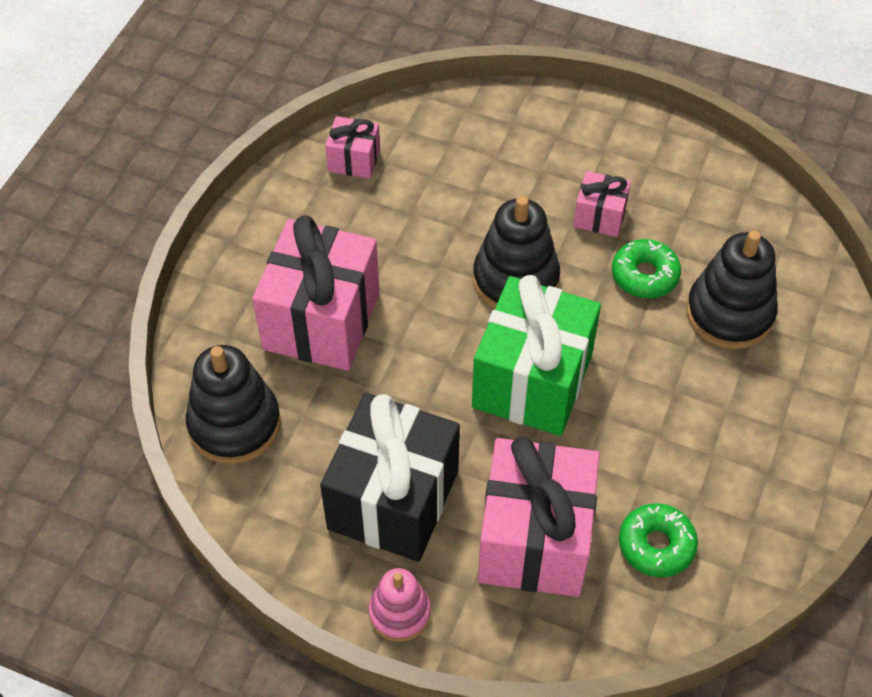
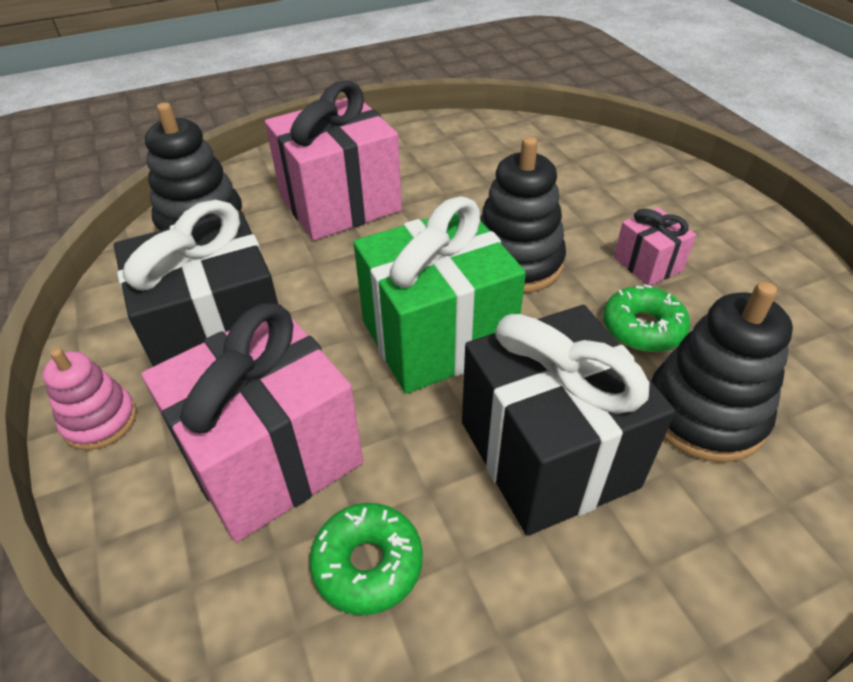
camera: 45 degrees right, 10 degrees down
(354, 160) = (488, 137): pink gift -> none
(677, 407) = (547, 454): none -> black gift

